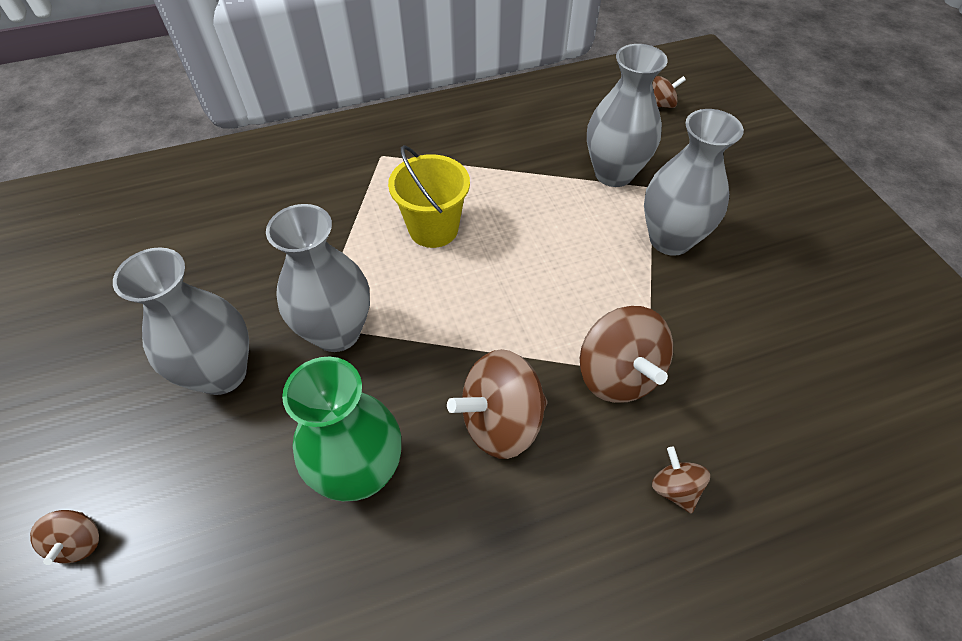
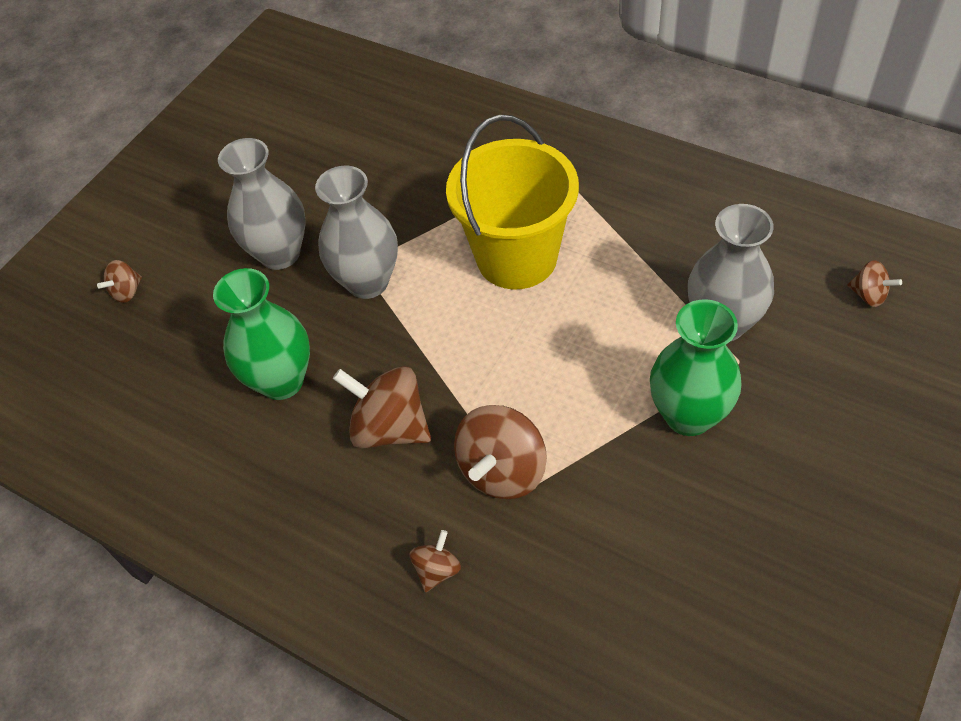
camera: 55 degrees right, 0 degrees up
(433, 229) = (517, 257): yellow bucket -> yellow bucket, size x1.59
(670, 239) = (688, 415): grey vase -> green vase

